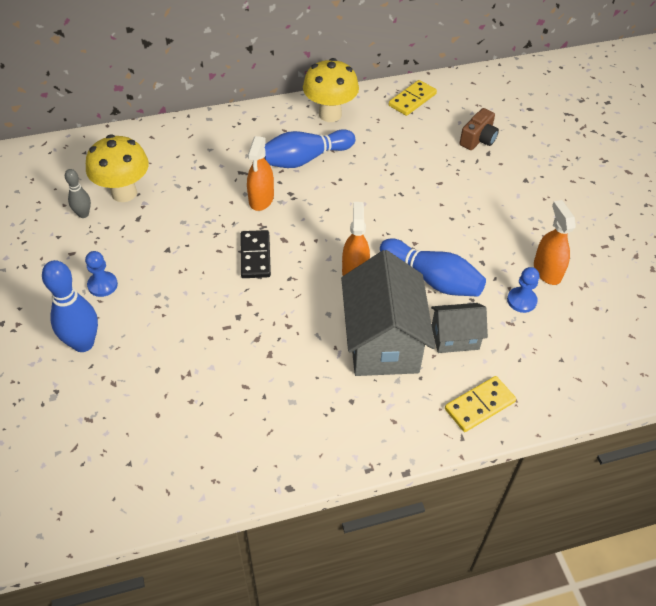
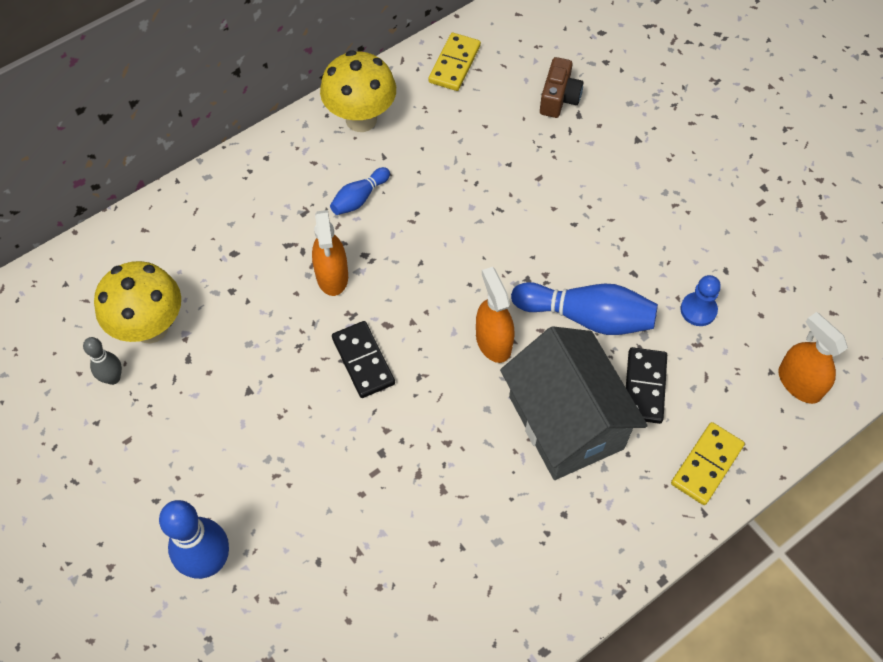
camera: 20 degrees left, 10 degrees up
(102, 285) = (191, 471): blue pawn -> none
(304, 159) = (359, 198): blue bowling pin -> blue bowling pin, size x0.55
(455, 337) = (644, 387): grey house -> black domino
(547, 271) = (710, 259): orange spray bottle -> orange spray bottle (799, 383)

